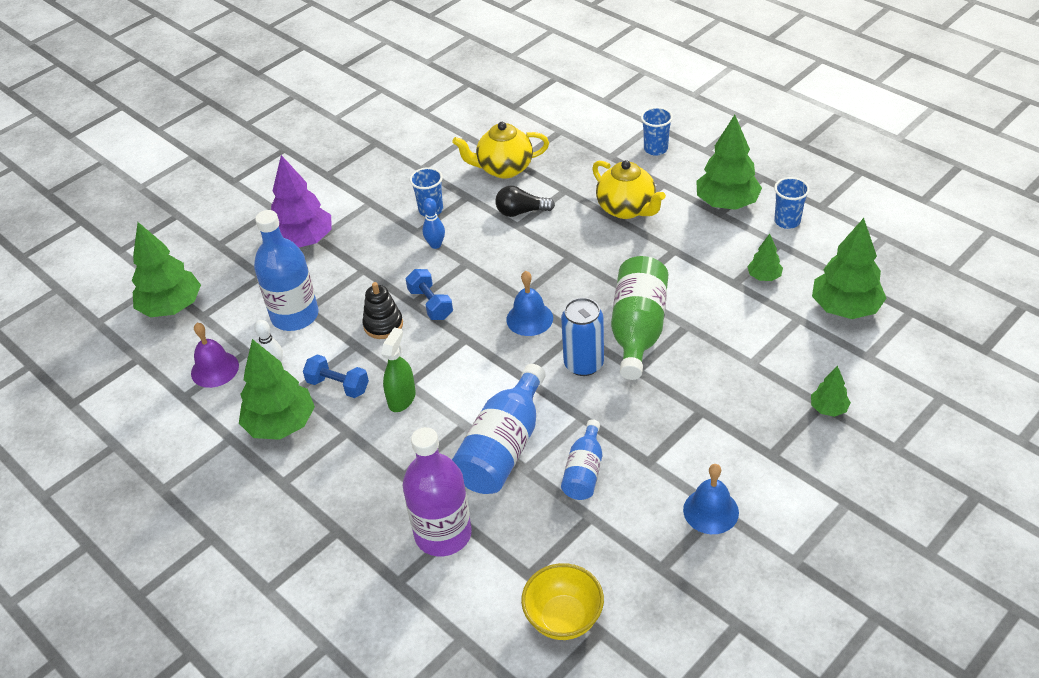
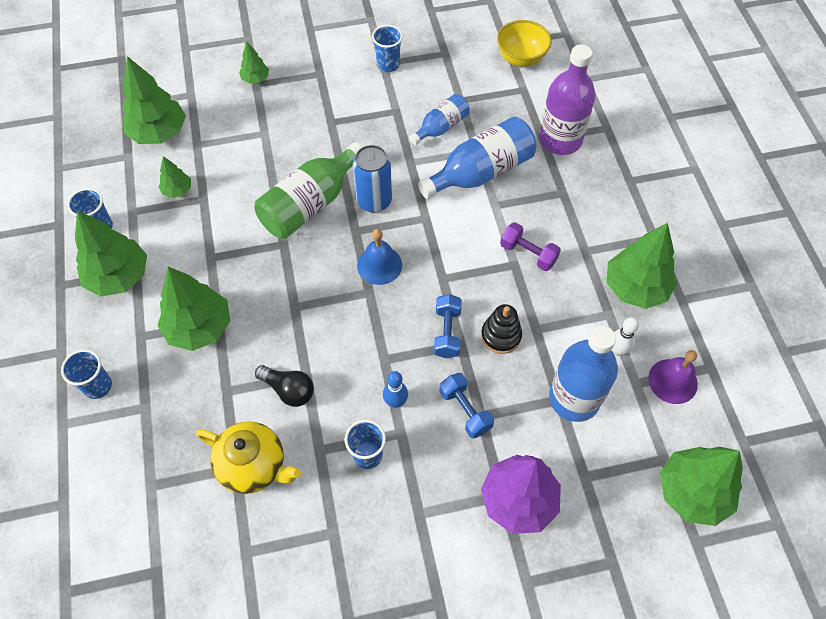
camera: 150 degrees left, 15 degrees up
(338, 385) = (572, 296): blue dumbbell -> blue dumbbell (465, 410)
(402, 399) = (528, 254): green spray bottle -> purple dumbbell
(627, 209) = (199, 327): yellow teapot -> green tree
(711, 511) = (388, 65): blue bell -> blue cup

